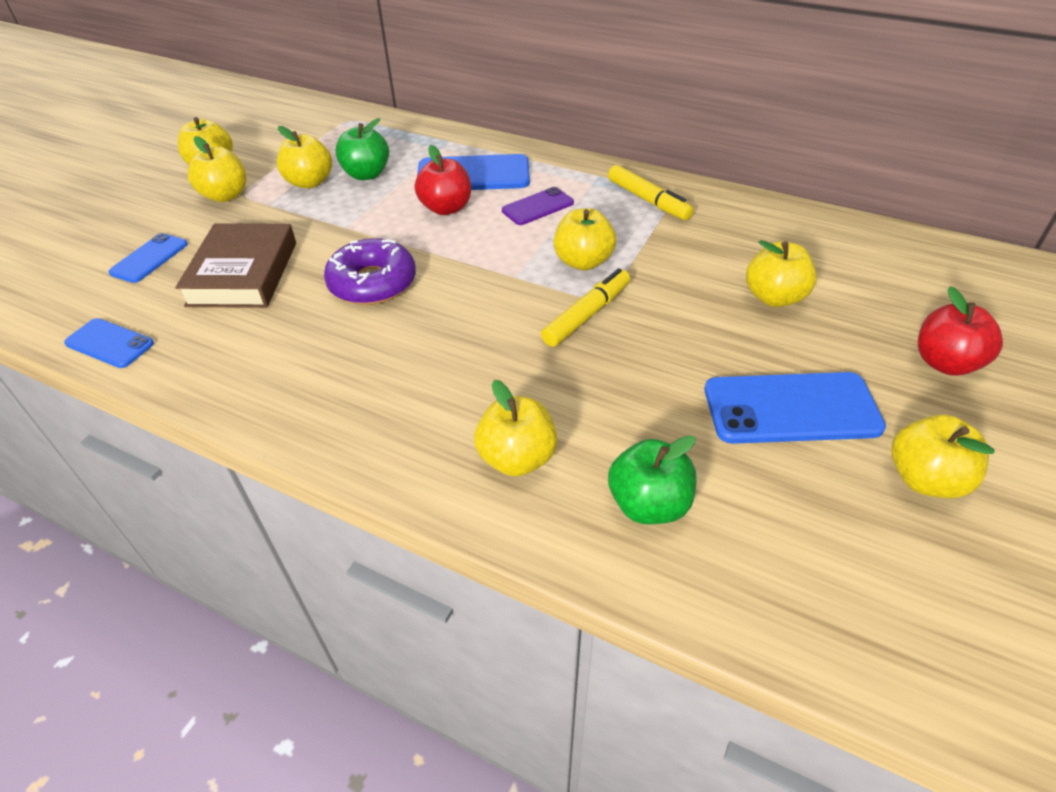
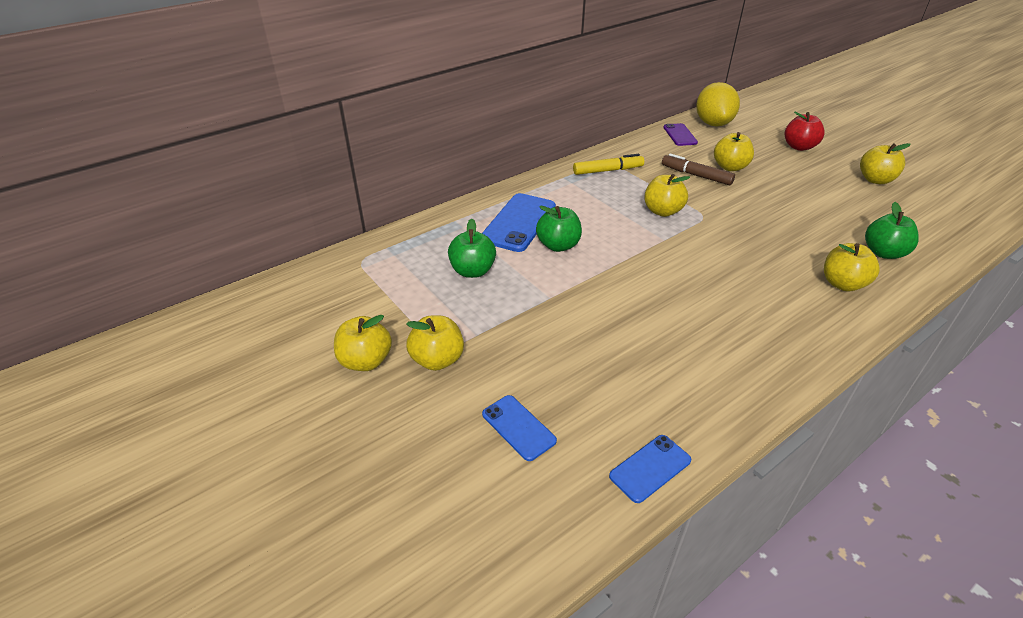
camera: 65 degrees left, 5 degrees down
(243, 273) = (584, 366): brown book -> none
(310, 182) = (458, 304): yellow apple -> none
(372, 283) = (638, 300): purple donut -> none
(446, 208) = (558, 245): red apple -> green apple
(538, 207) = (585, 209): purple phone -> purple phone (680, 135)
(586, 315) = (719, 225): yellow marker -> none
(711, 271) = (696, 175): none -> brown marker
(791, 408) = (821, 193): blue phone -> none
(910, 257) = (713, 123): none -> yellow lemon

